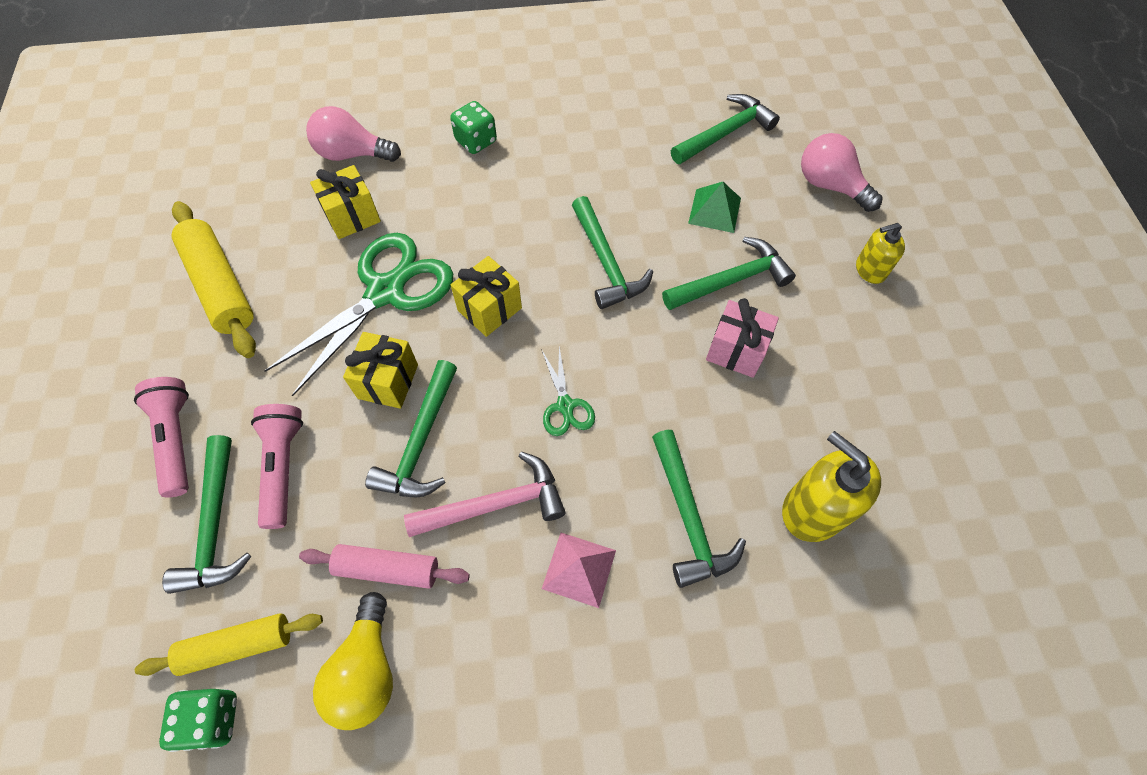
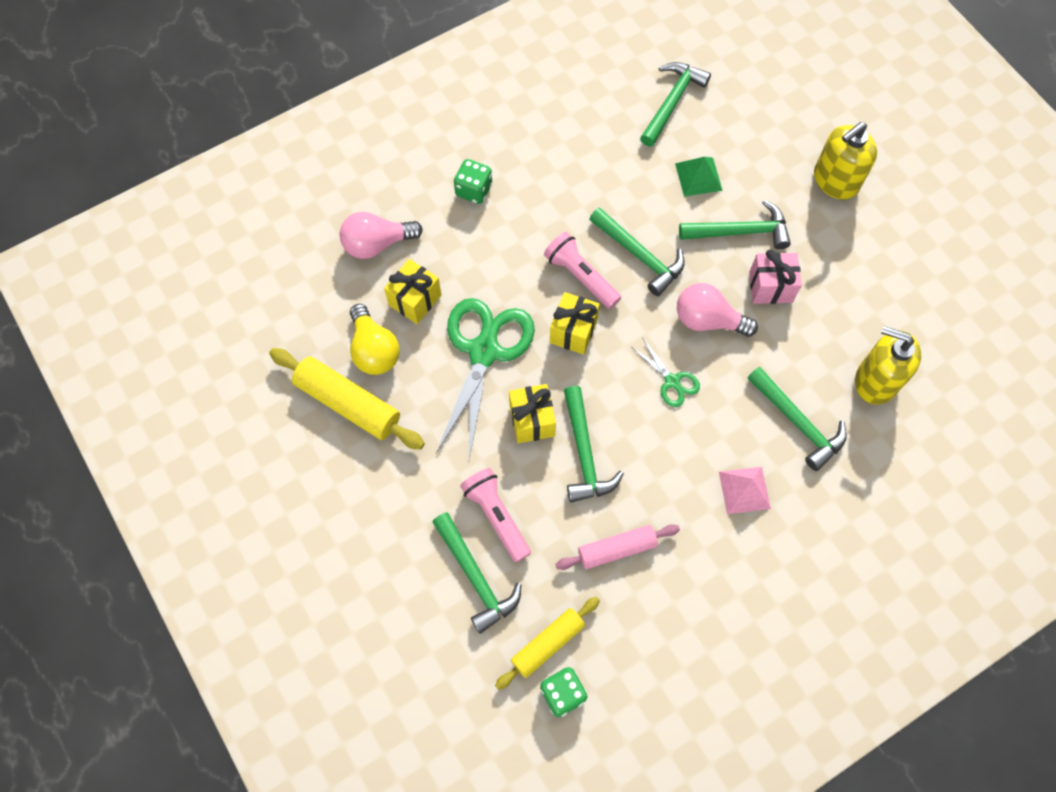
camera: 25 degrees left, 5 degrees up
(177, 439) = (402, 533): pink flashlight -> pink flashlight (581, 276)
(366, 670) = (644, 617): yellow light bulb -> yellow light bulb (374, 350)
(495, 504) = (664, 473): pink hammer -> none
(731, 280) = (740, 232): green hammer -> green hammer turned 45 degrees clockwise
(830, 185) = (775, 119): pink light bulb -> pink light bulb (708, 320)
(870, 270) = (835, 181): yellow soap dispenser -> yellow soap dispenser, size x1.68

